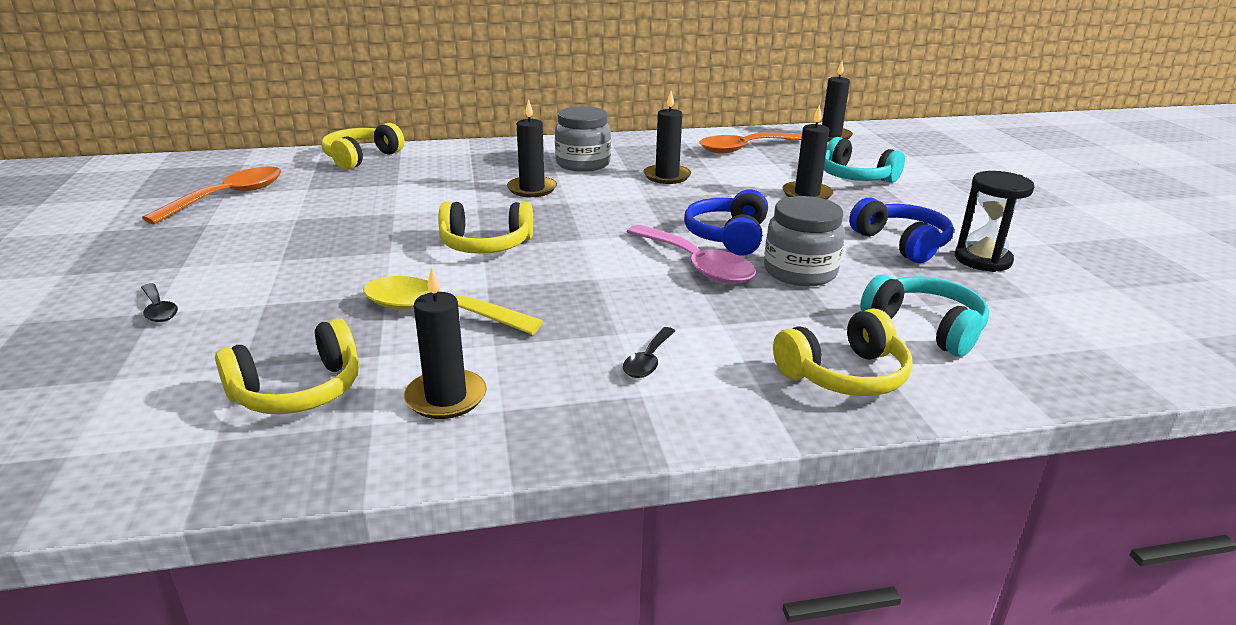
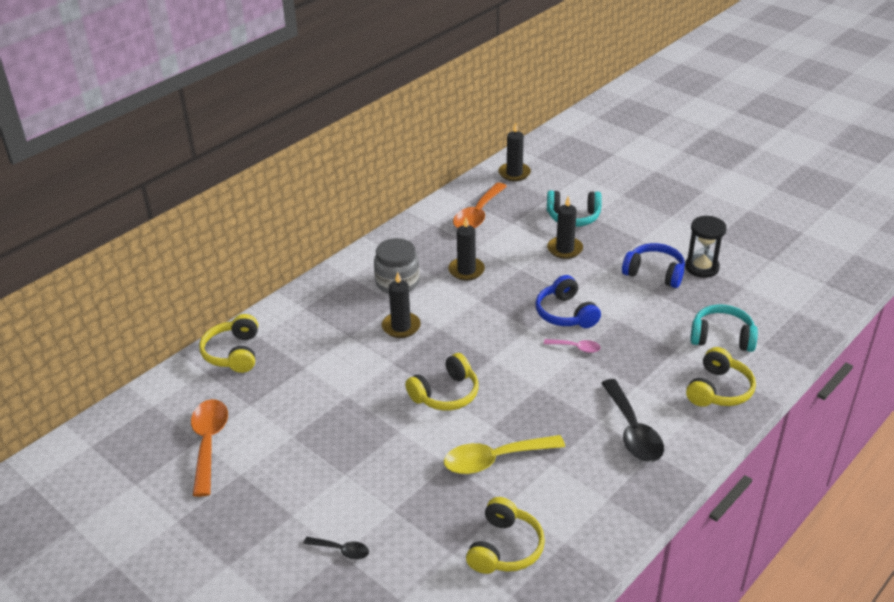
camera: 35 degrees left, 10 degrees up
(446, 398) = (576, 508): black candle -> none
(648, 360) = (632, 431): black spoon -> black spoon, size x1.96
(695, 265) = (576, 348): pink spoon -> pink spoon, size x0.51
(800, 272) = (630, 325): grey jar -> none

